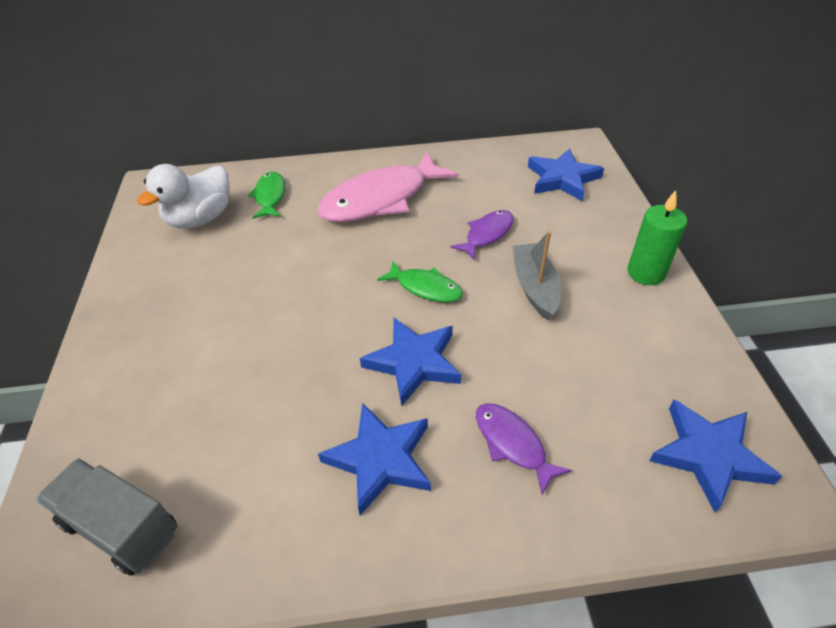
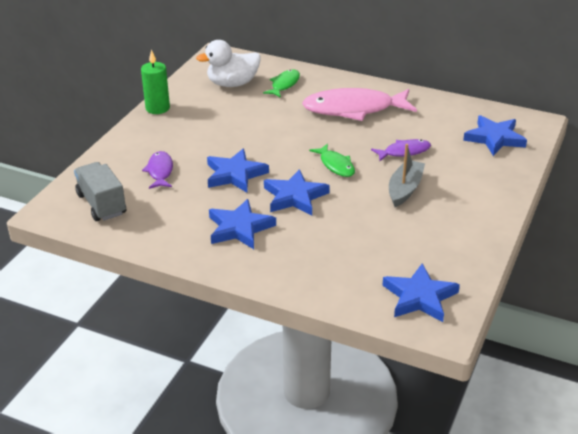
camera: 30 degrees right, 10 degrees down
(304, 362) = (235, 174): none -> blue star
(512, 444) = (314, 249): purple fish -> purple fish (160, 171)
(646, 273) = (488, 208): green candle -> green candle (157, 108)

